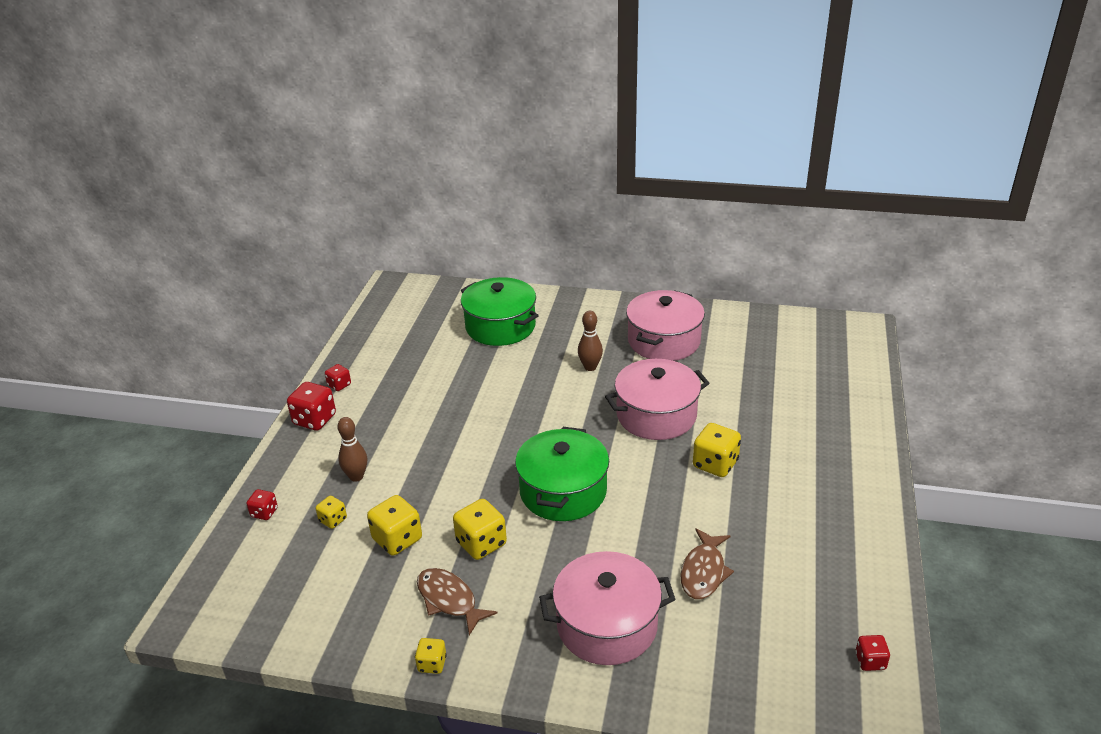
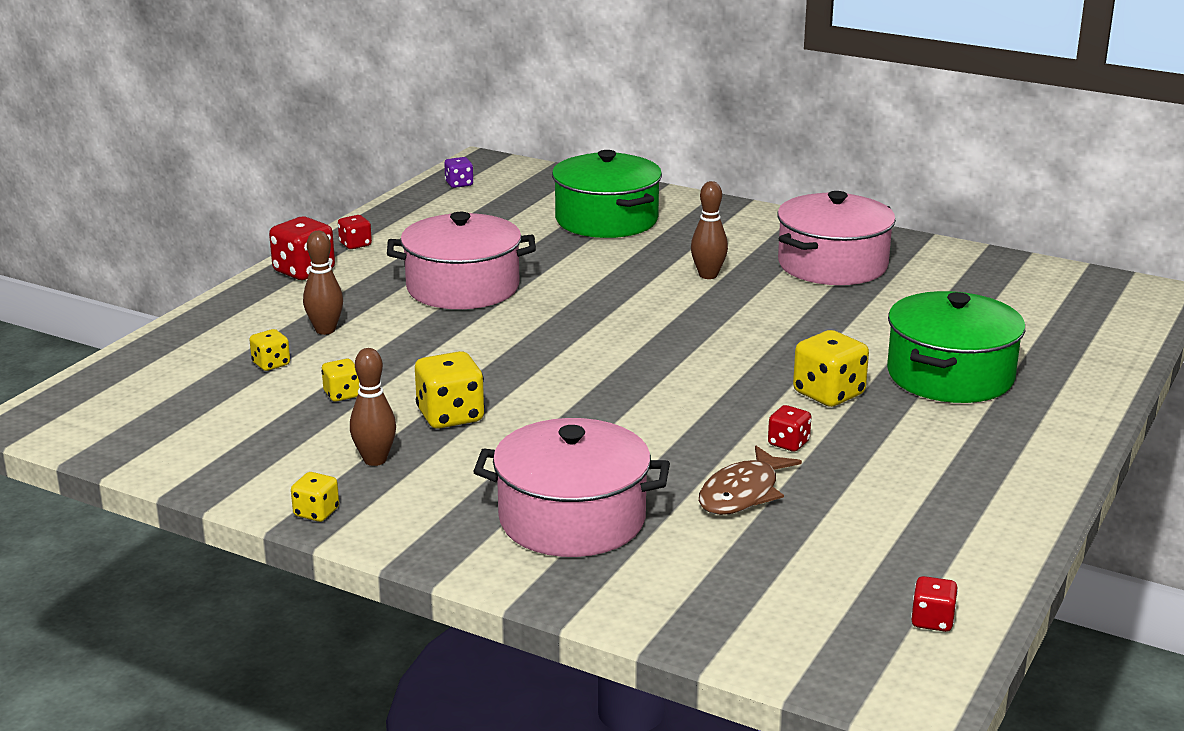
camera: 15 degrees right, 10 degrees down
(264, 512) = (189, 344): red dice -> red dice (788, 443)
(385, 310) = (459, 184): none -> purple dice
(397, 539) = (342, 394): yellow dice -> yellow dice, size x0.57
(449, 600) = (375, 460): brown fish -> brown bowling pin
(563, 491) = (593, 386): green pot -> green pot (950, 375)
(656, 415) = (773, 334): pink pot -> pink pot (462, 287)

